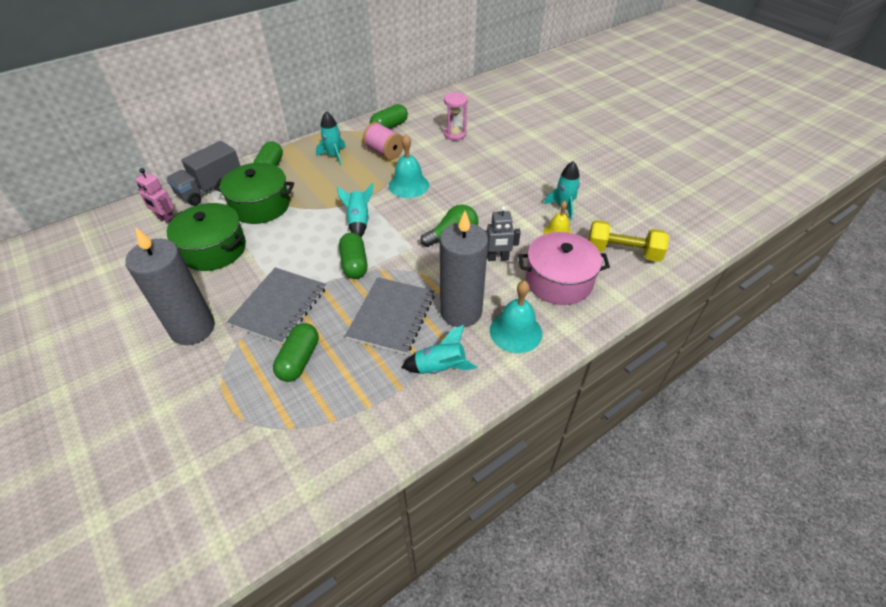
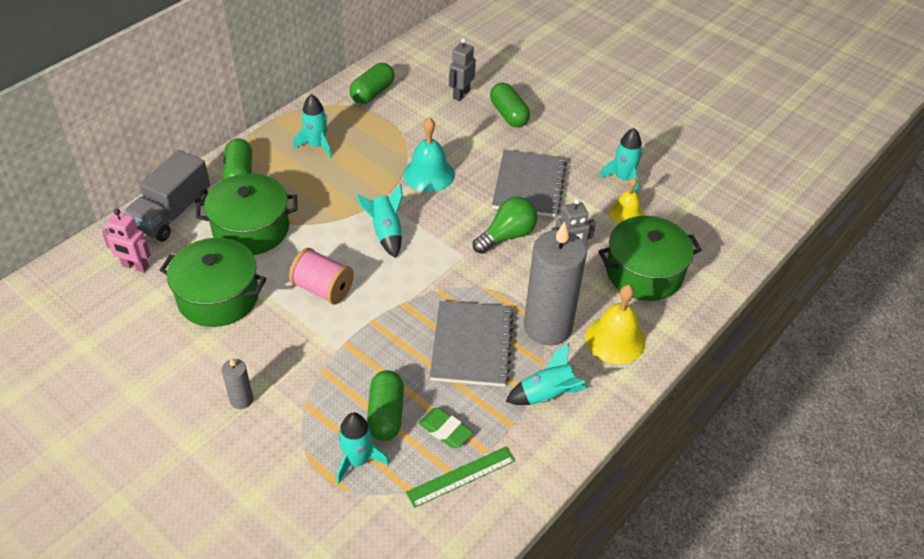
camera: 15 degrees left, 0 degrees up
(193, 328) = (241, 400): grey candle -> grey candle, size x0.44
(260, 394) = (357, 460): none -> turquoise rocket
(279, 306) = (334, 355): grey notebook -> grey notebook (529, 185)
(339, 425) = (461, 476): none -> green ruler
(342, 382) = (445, 430): none -> green eraser
(354, 264) = (402, 288): green capsule -> green capsule (508, 114)
(384, 152) = (380, 131): pink spool -> pink spool (323, 289)
(455, 134) = (461, 94): pink hourglass -> grey robot
(515, 331) = (615, 339): turquoise bell -> yellow bell
(558, 281) = (644, 272): pink pot -> green pot
(622, 252) = (704, 226): yellow dumbbell -> none

